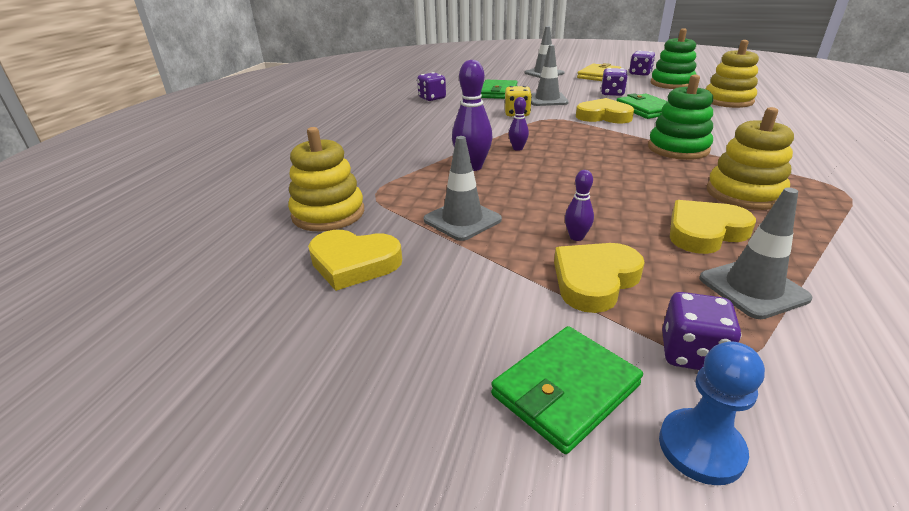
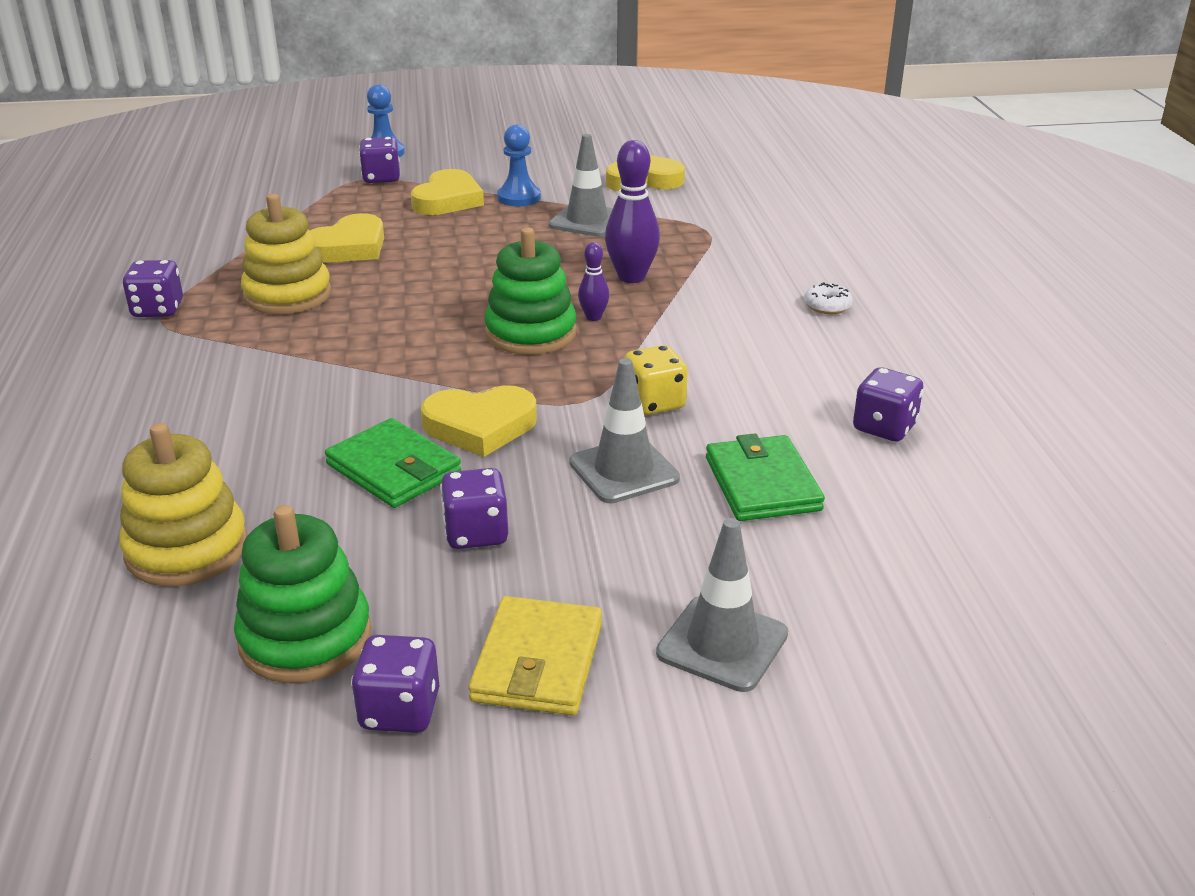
camera: 155 degrees right, 0 degrees up
(328, 214) = (722, 205): yellow stacking toy -> none
(380, 135) = (827, 306): none -> white donut
(509, 265) = (519, 198): none -> blue pawn
(565, 390) = (454, 157): green wallet -> none
(576, 237) = (470, 224): purple bowling pin -> none
(678, 149) = (349, 358): green stacking toy -> green stacking toy (530, 333)
(753, 288) = (325, 214): grey traffic cone -> none
(856, 199) = (158, 310): none -> purple dice

